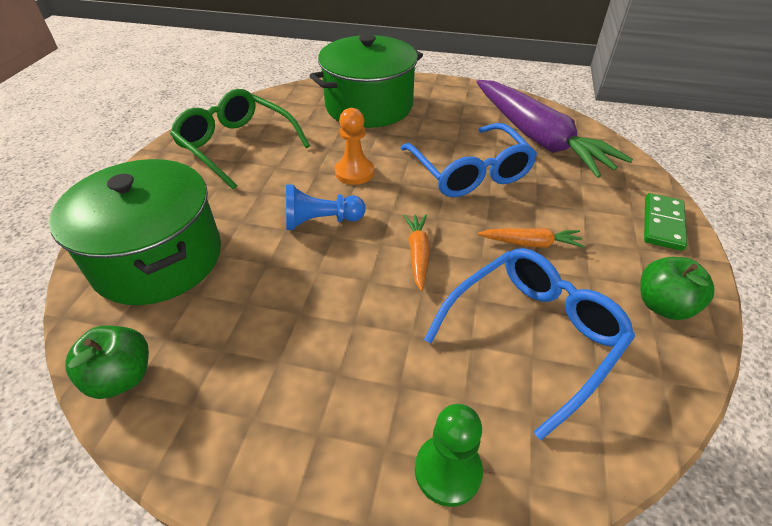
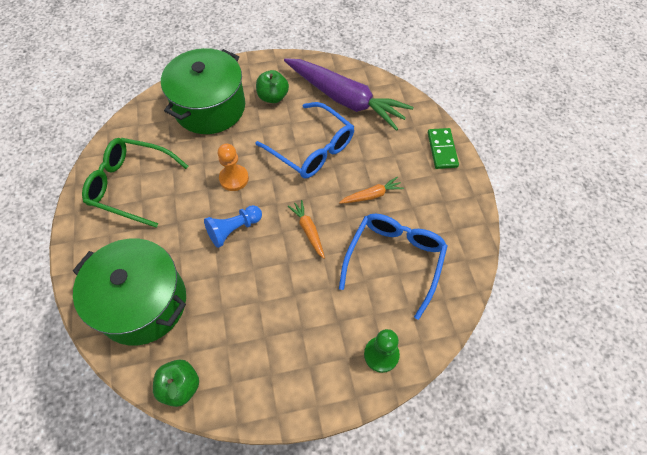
camera: 25 degrees left, 15 degrees up
(663, 305) = (455, 211): green apple -> green apple (273, 97)

